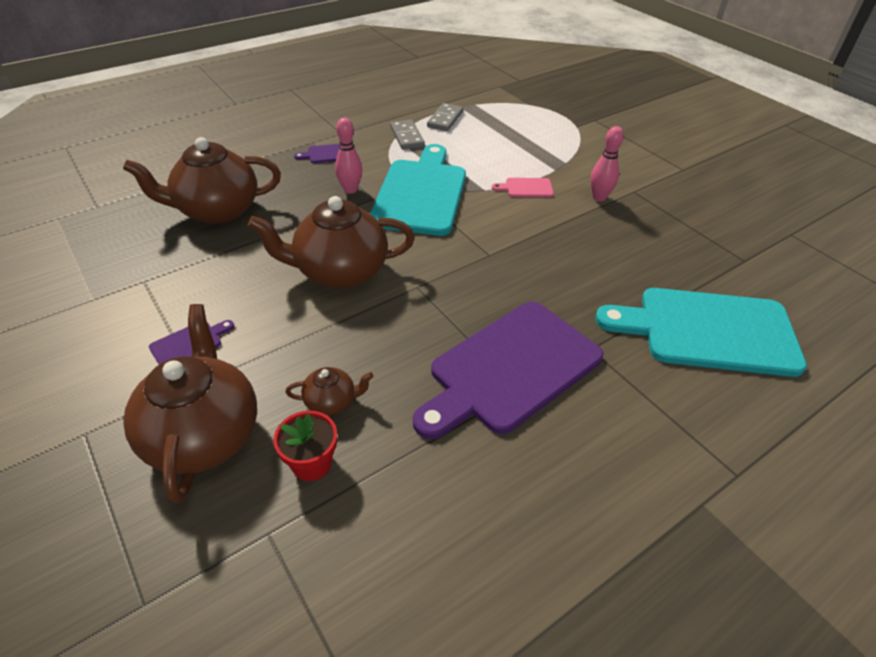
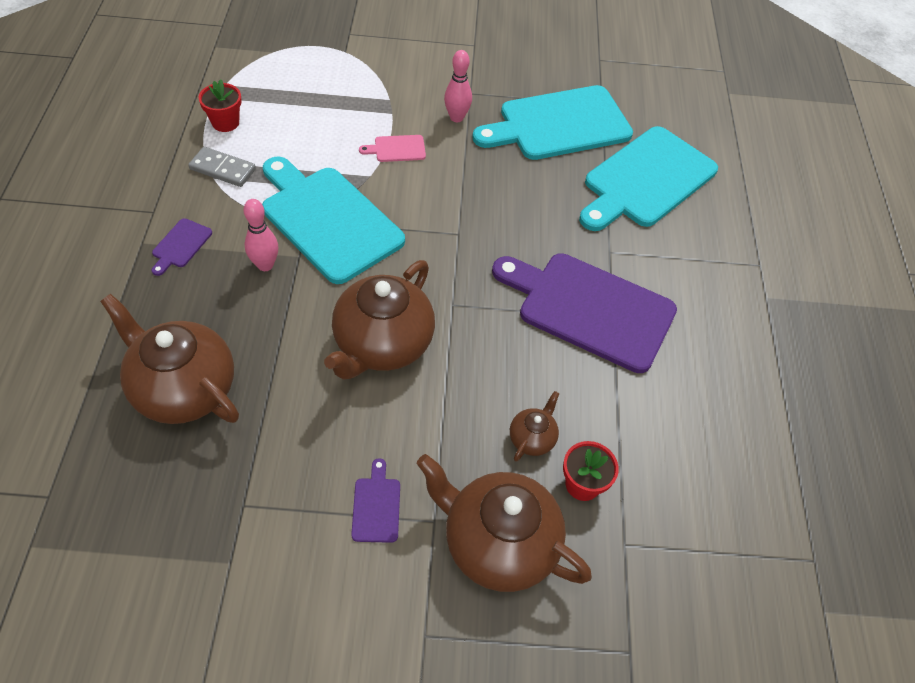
camera: 55 degrees left, 10 degrees up
(217, 211) = (183, 389): brown teapot -> brown teapot turned 105 degrees clockwise
(445, 119) = (225, 122): grey domino -> red flower pot
(511, 368) = (590, 309): purple cutting board -> purple cutting board turned 120 degrees clockwise
(526, 188) = (397, 149): pink cutting board -> pink cutting board turned 45 degrees clockwise
(681, 249) = (559, 124): none -> turquoise cutting board

